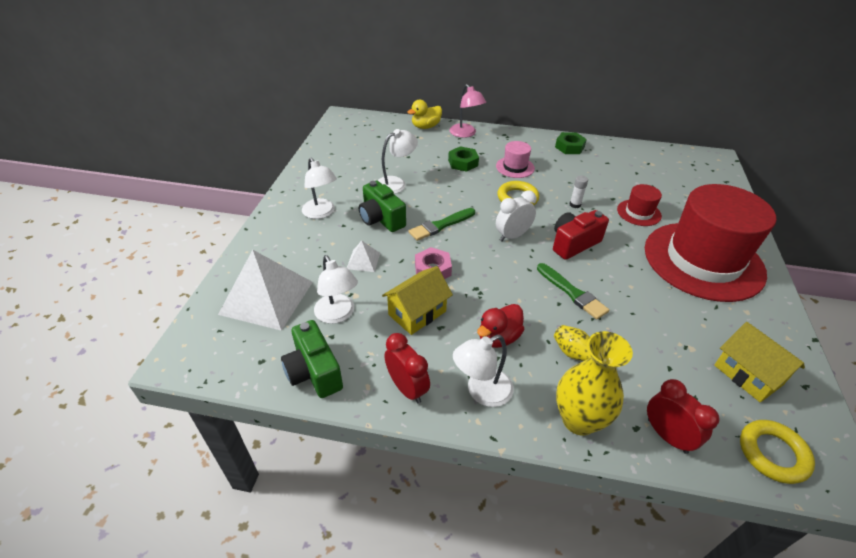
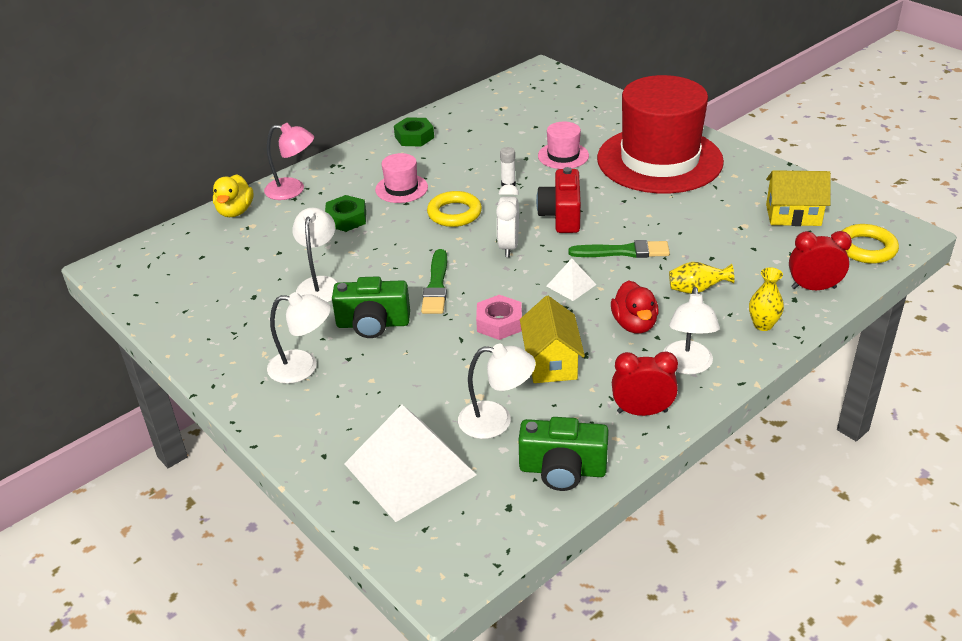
camera: 50 degrees left, 5 degrees down
(363, 261) = (430, 367): white pyramid -> white pyramid (571, 285)
(579, 420) = (763, 325): yellow vase -> yellow vase, size x0.55
(639, 213) = (563, 156): red hat -> pink hat

